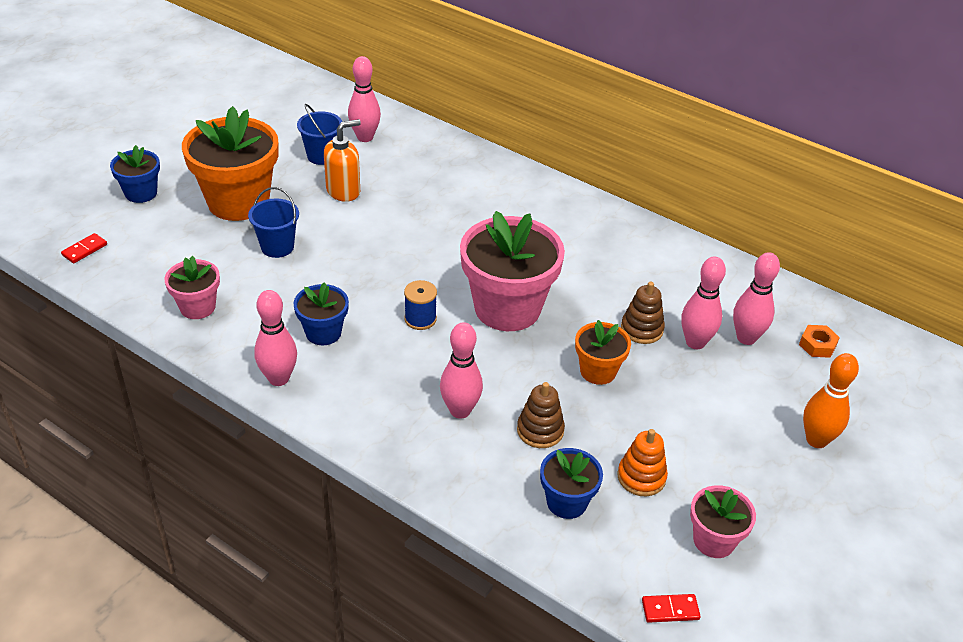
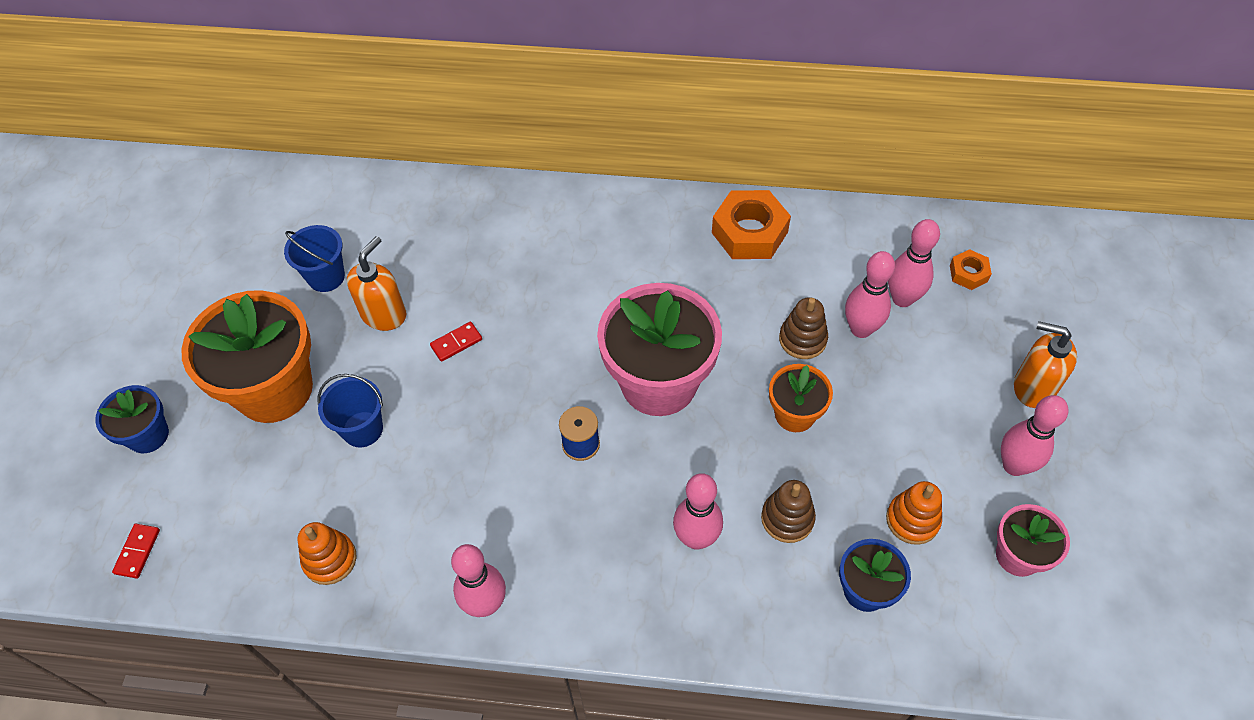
camera: 25 degrees left, 15 degrees up
(197, 307) = (330, 559): pink flower pot -> orange stacking toy
(323, 333) = (492, 517): blue flower pot -> none
(365, 137) = (357, 227): pink bowling pin -> pink bowling pin (1014, 465)
(651, 249) = (749, 232): none -> orange nut
(670, 610) = (1029, 657): red domino -> red domino (456, 343)
(816, 440) = (1033, 387): orange bowling pin -> orange soap dispenser

